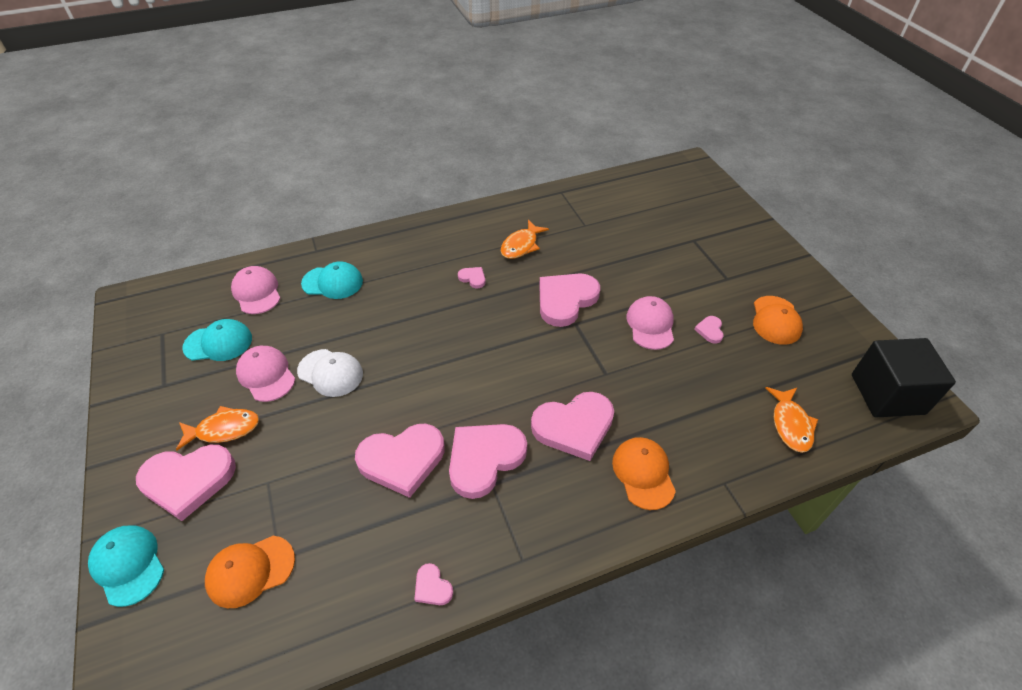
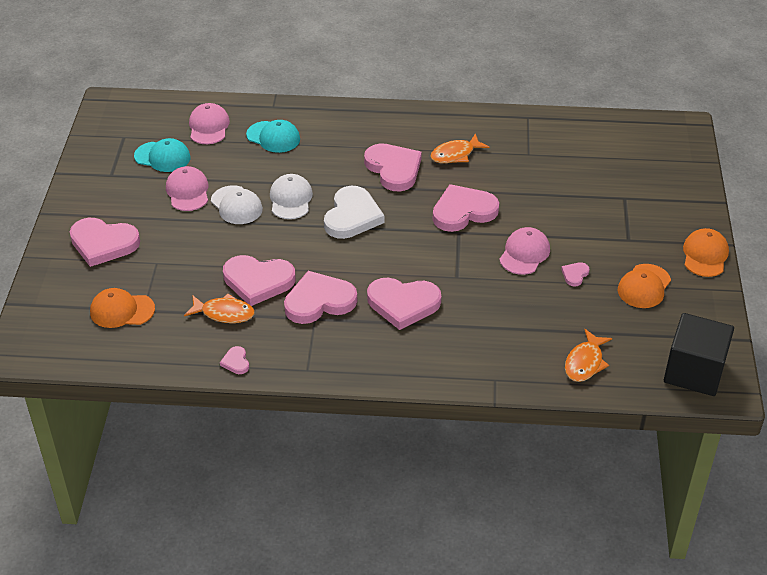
camera: 25 degrees right, 5 degrees down
(128, 565) = (47, 280): turquoise cap -> none
(224, 429) = (141, 219): orange fish -> orange fish (224, 313)
(386, 345) = (291, 199): none -> white cap
(461, 342) = (352, 216): none -> white heart
(473, 278) = (394, 169): pink heart -> pink heart, size x2.28
(643, 473) = (435, 352): orange cap -> orange cap (705, 255)

